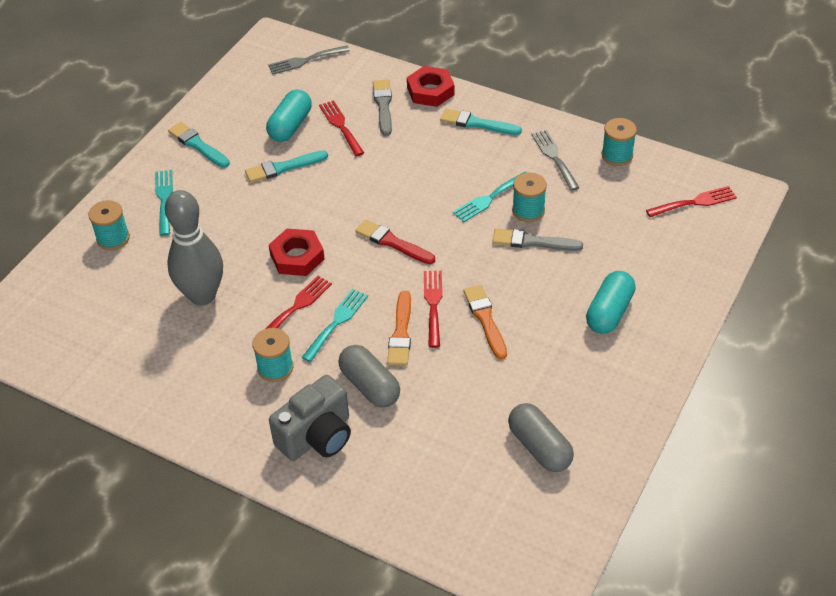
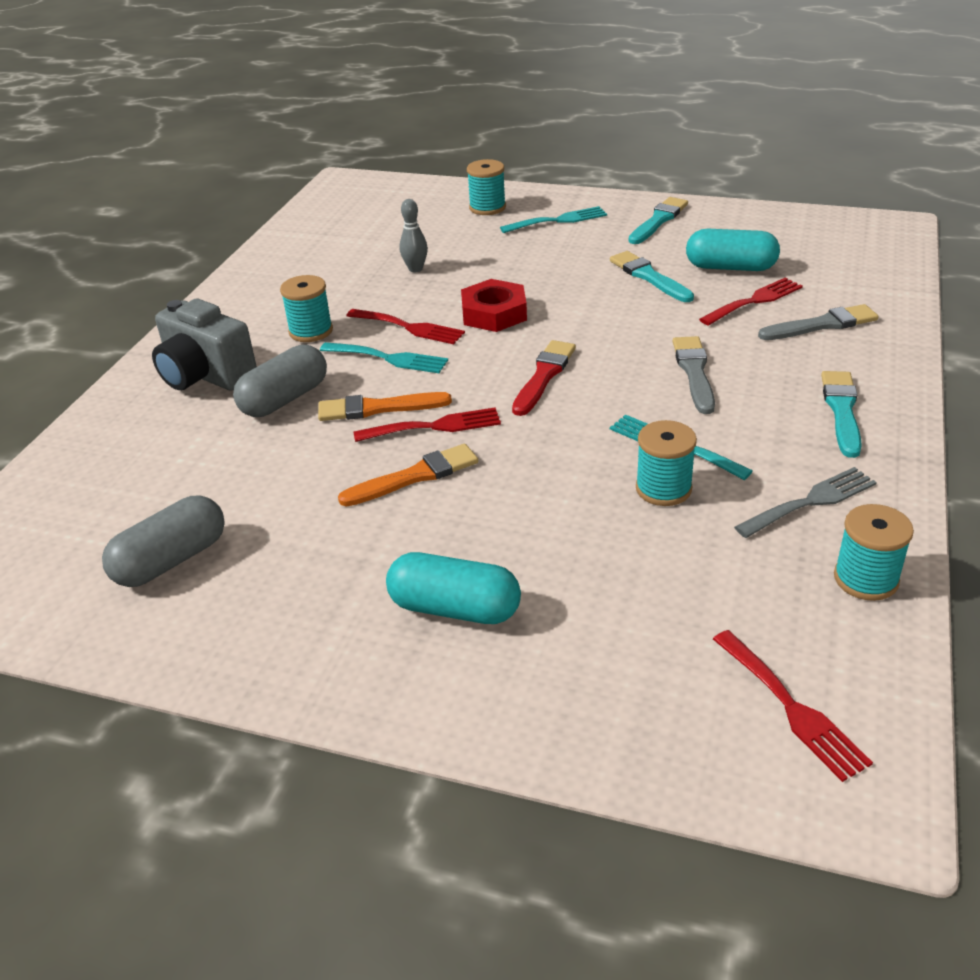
camera: 80 degrees right, 10 degrees down
(202, 295) = (415, 269): grey bowling pin -> grey bowling pin, size x0.44
(305, 61) = (869, 254): grey fork -> none
(430, 91) = (886, 358): red nut -> none
(533, 242) = (593, 502): grey brush -> grey brush (694, 372)

